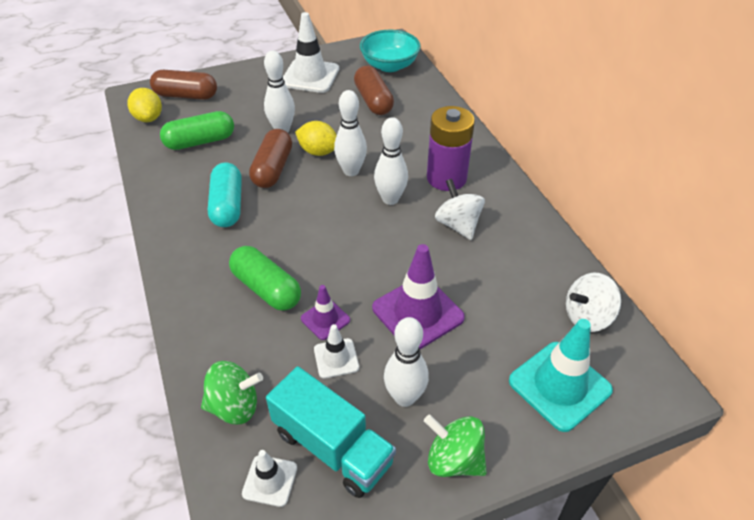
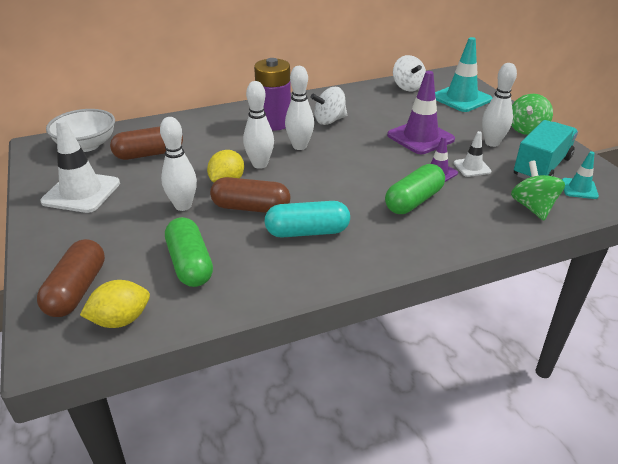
camera: 90 degrees left, 10 degrees down
(270, 480) = (579, 189): white traffic cone -> turquoise traffic cone
(389, 65) = (86, 145): turquoise bowl -> white bowl

